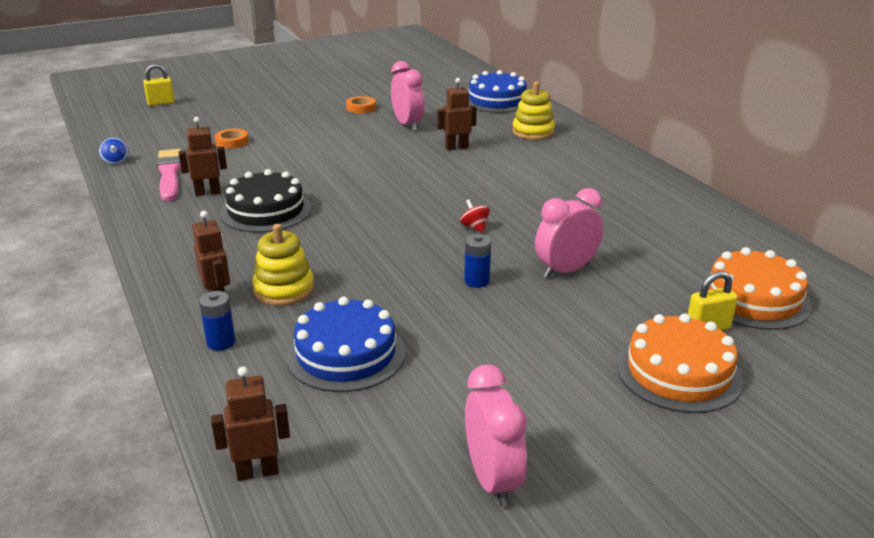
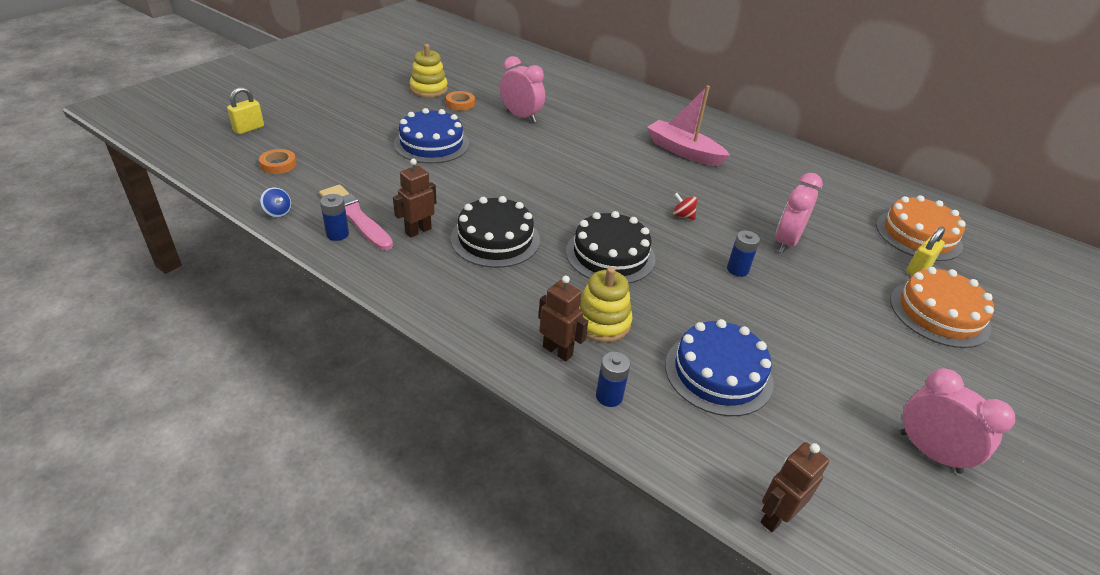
camera: 30 degrees left, 10 degrees up
(142, 183) = (337, 234): none -> blue battery
(232, 142) = (377, 164): orange tape -> orange tape (278, 164)
(358, 243) = (610, 255): none -> black cake
(456, 147) = (586, 134): brown robot -> none
(497, 100) = (568, 78): blue cake -> blue cake (431, 144)
(533, 132) = (629, 107): yellow stacking toy -> yellow stacking toy (428, 89)
(547, 176) = (683, 151): none -> pink boat

